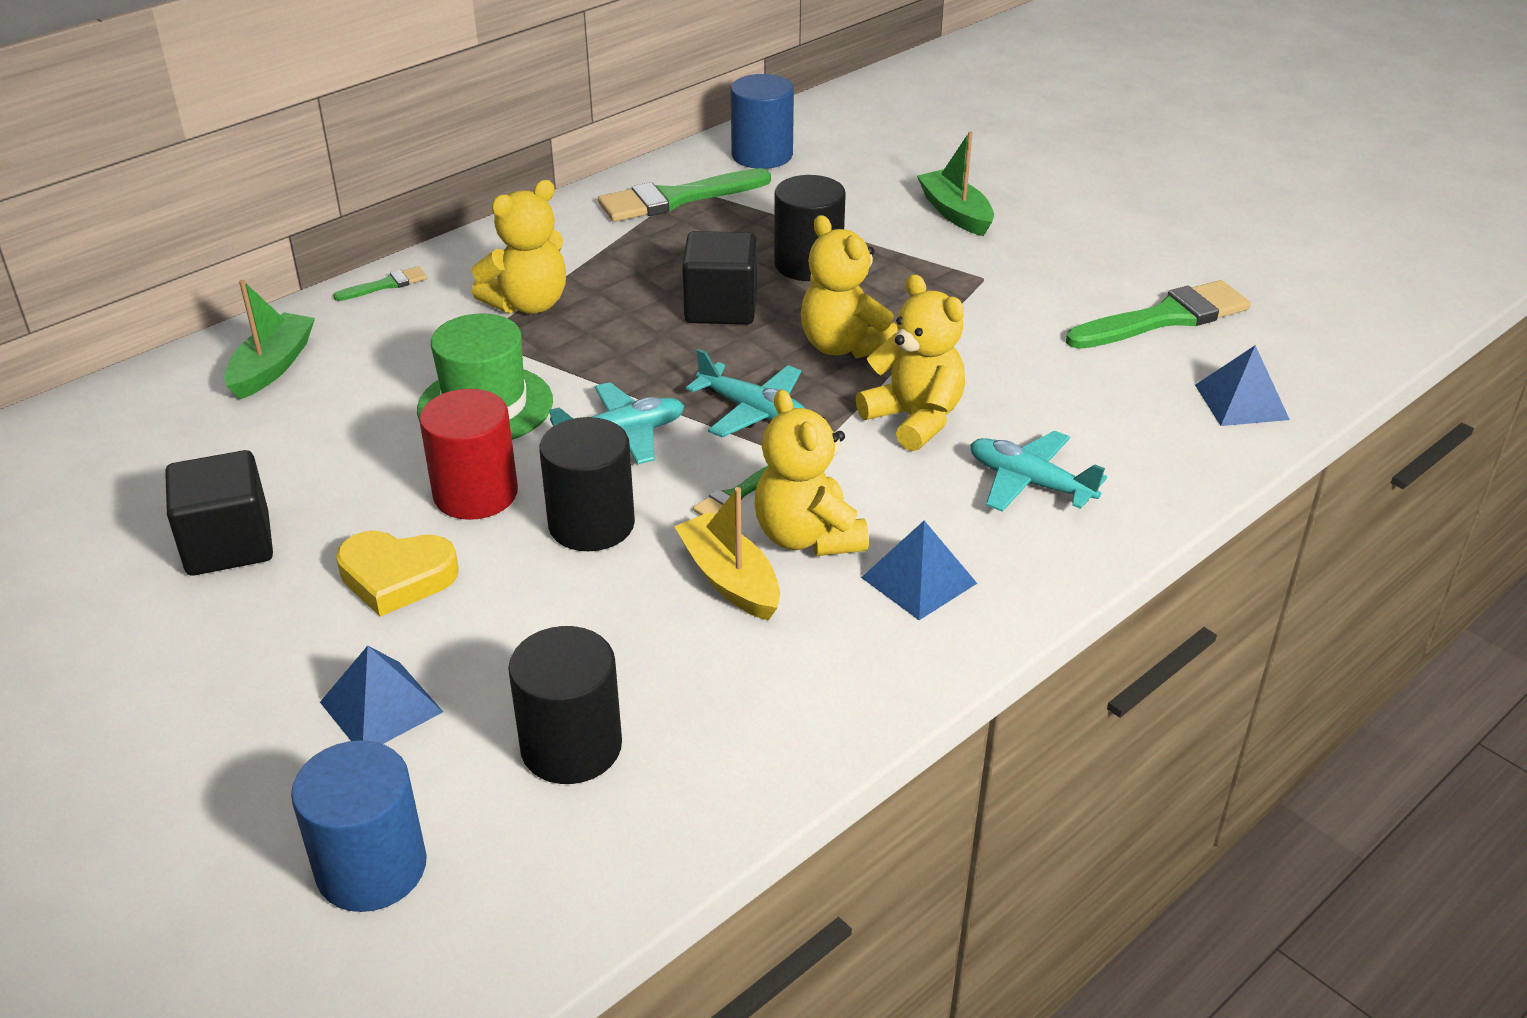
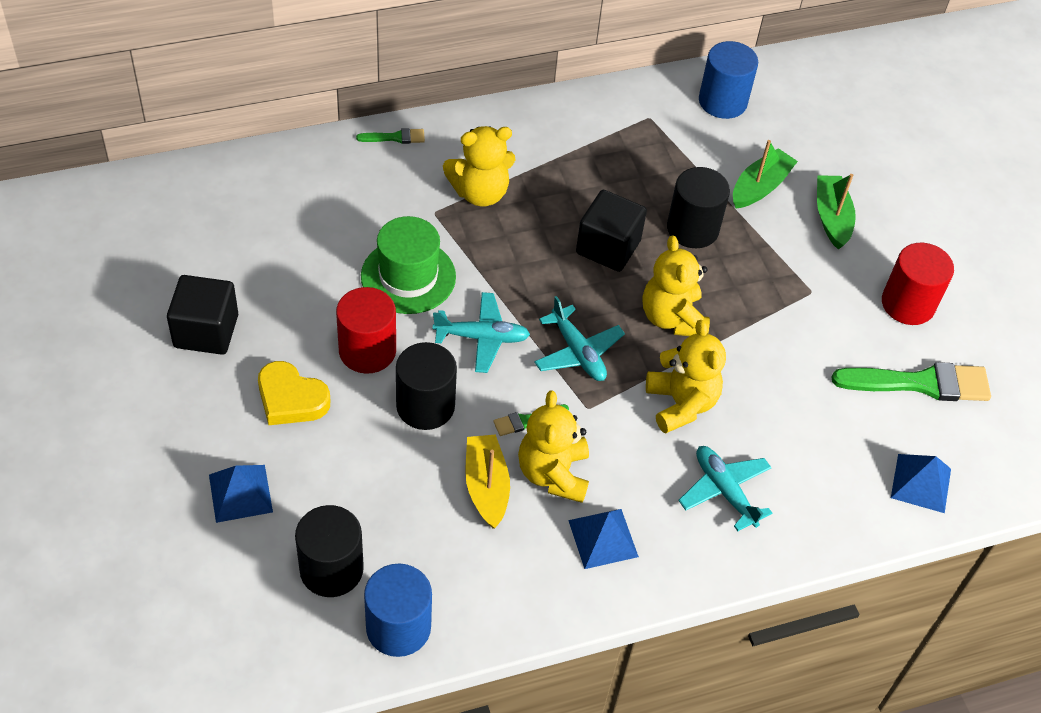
camera: 20 degrees right, 15 degrees up
(272, 366) = (291, 187): green boat -> green boat (760, 187)
(371, 868) = (188, 601): blue cylinder -> blue cylinder (398, 627)
(676, 199) = (635, 125): green brush -> none
(1095, 258) = (908, 304): none -> red cylinder

